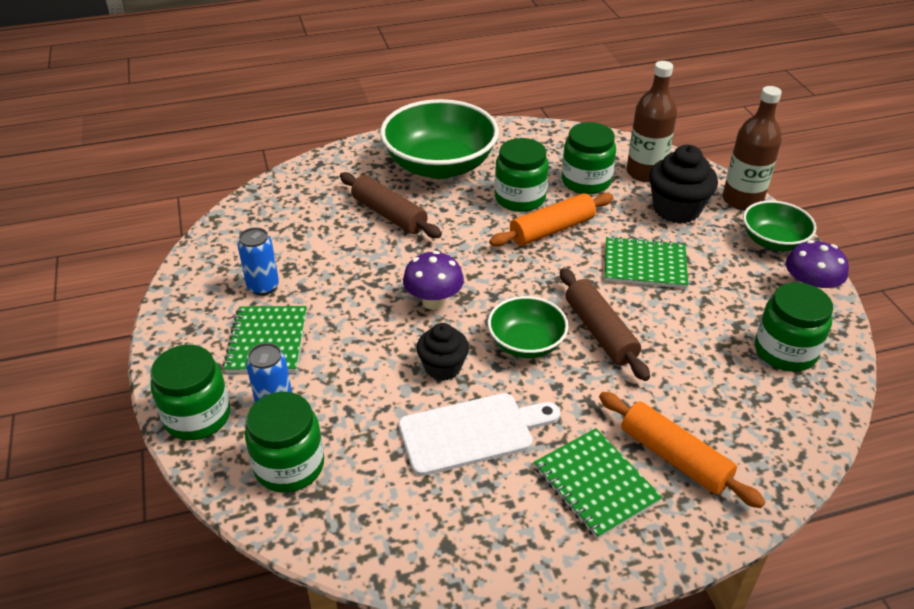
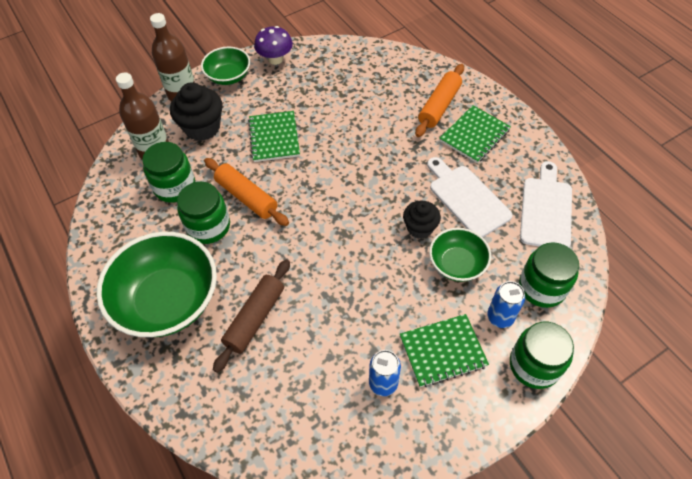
camera: 105 degrees left, 15 degrees up
(412, 525) = (546, 209): none -> white cutting board
(433, 301) = (356, 252): purple mushroom -> none
(526, 343) = (378, 187): green bowl -> green bowl (457, 264)
(600, 332) = (351, 151): brown rolling pin -> none
(785, 351) = (336, 67): green jar -> none

